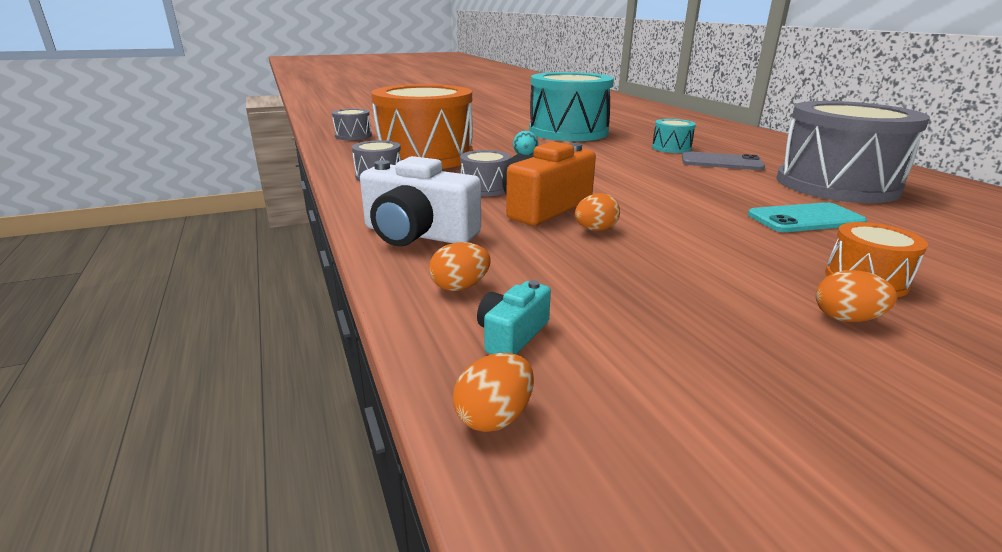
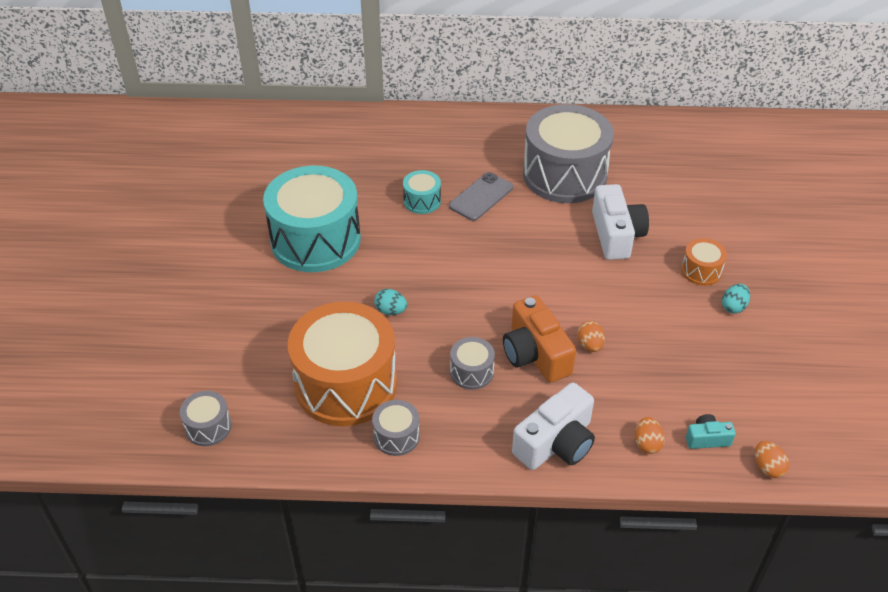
camera: 65 degrees left, 20 degrees up
(512, 335) = (707, 439): turquoise camera -> turquoise camera turned 120 degrees clockwise
(805, 219) = (616, 235): turquoise phone -> white camera
(846, 318) = (733, 307): orange egg -> turquoise egg

